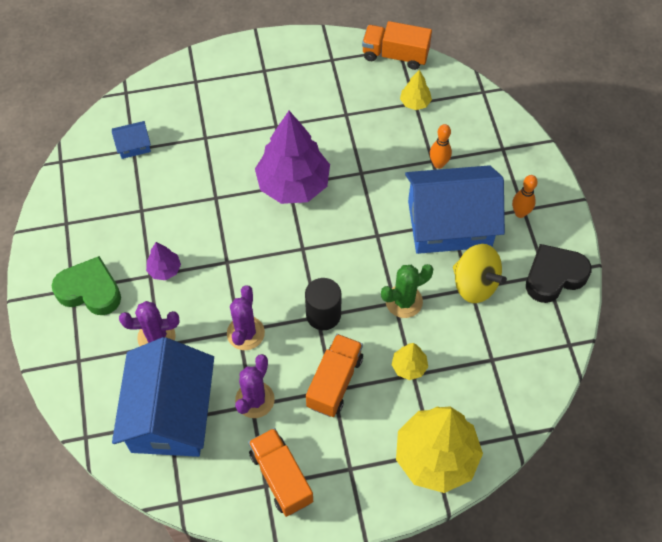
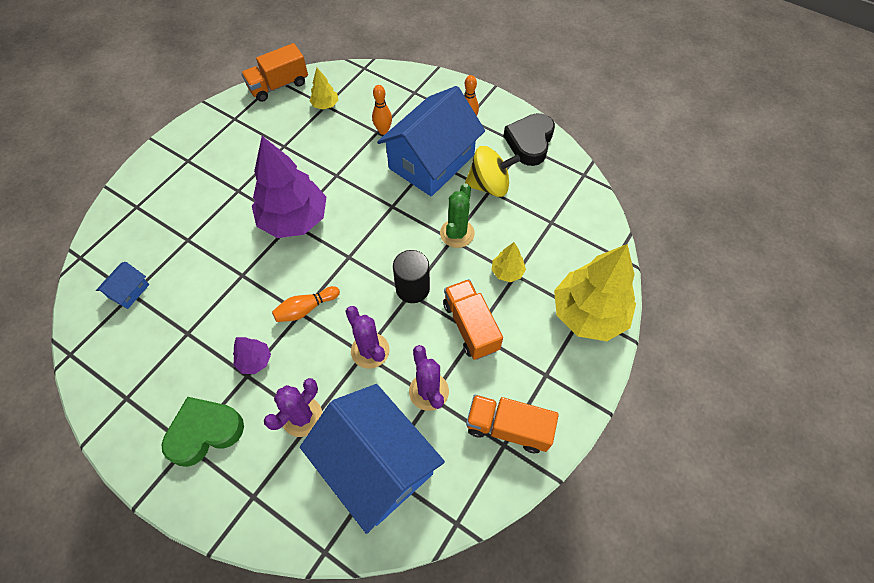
camera: 45 degrees left, 0 degrees up
(233, 262) = (306, 309): none -> orange bowling pin

